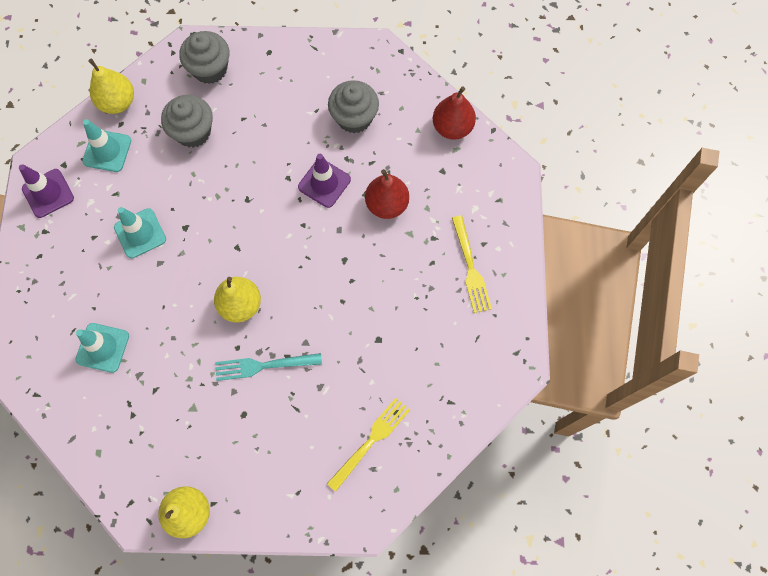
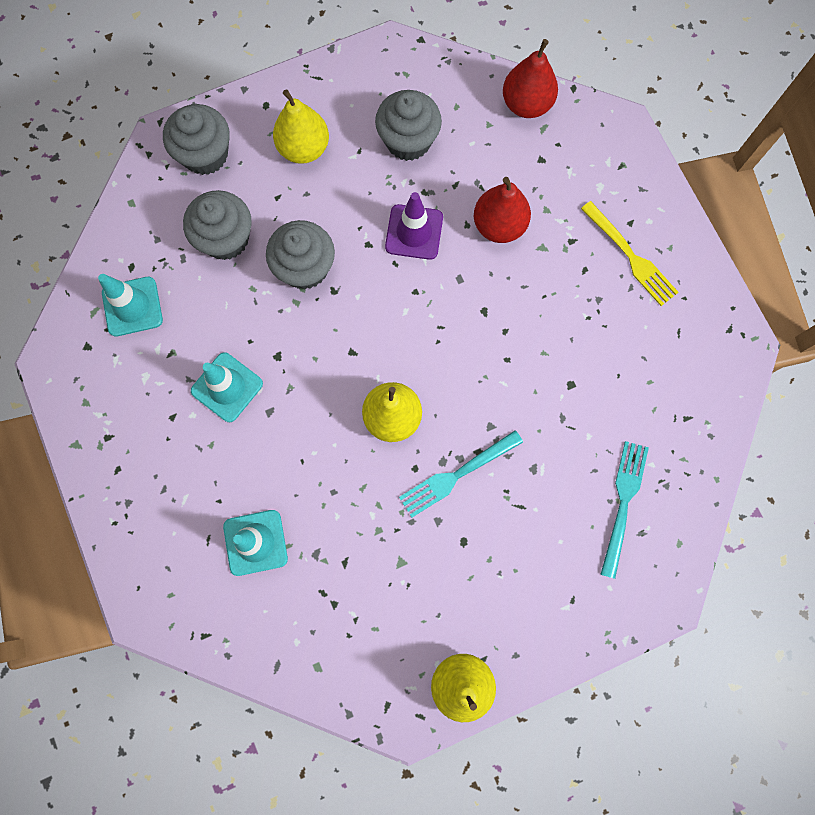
camera: 25 degrees left, 5 degrees up
(48, 193) = (86, 389): purple traffic cone -> none
(118, 102) = (113, 242): yellow pear -> yellow pear (304, 148)
(236, 175) = (305, 267): none -> grey cupcake
(370, 441) = (623, 503): yellow fork -> turquoise fork

